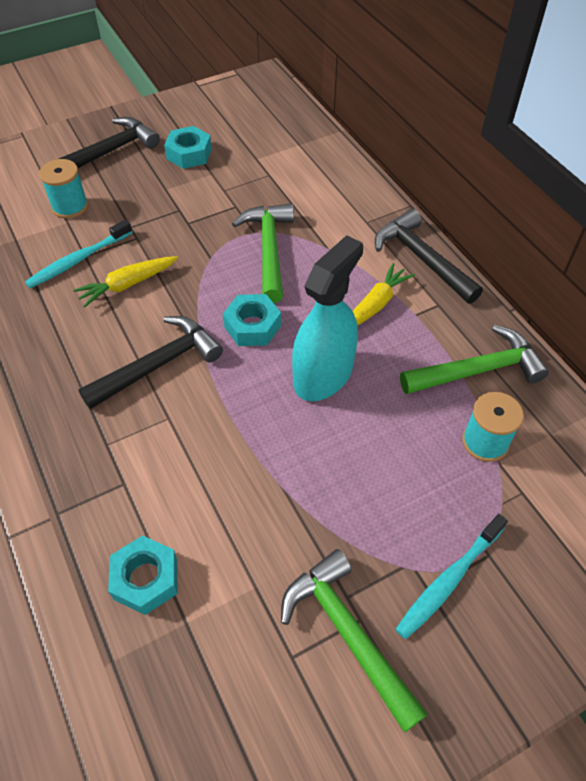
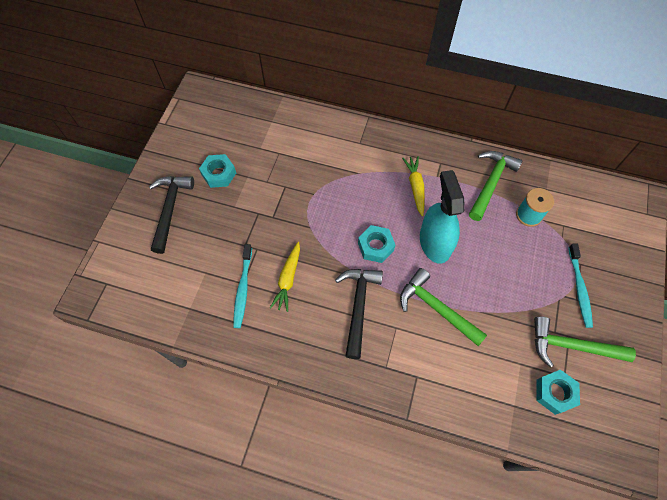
camera: 45 degrees left, 10 degrees up
(70, 206) = (194, 262): turquoise spool -> none
(145, 579) = (478, 406): turquoise nut -> turquoise nut (554, 393)
(269, 250) = (333, 198): green hammer -> green hammer (436, 308)
(422, 259) = (407, 143): black hammer -> none

